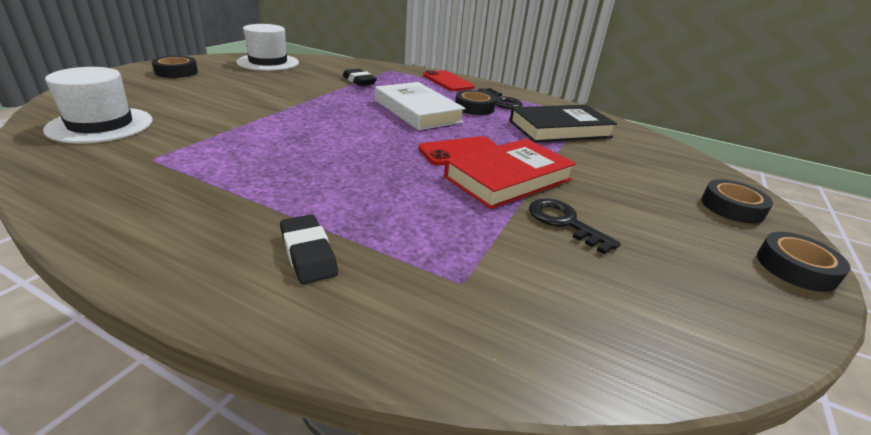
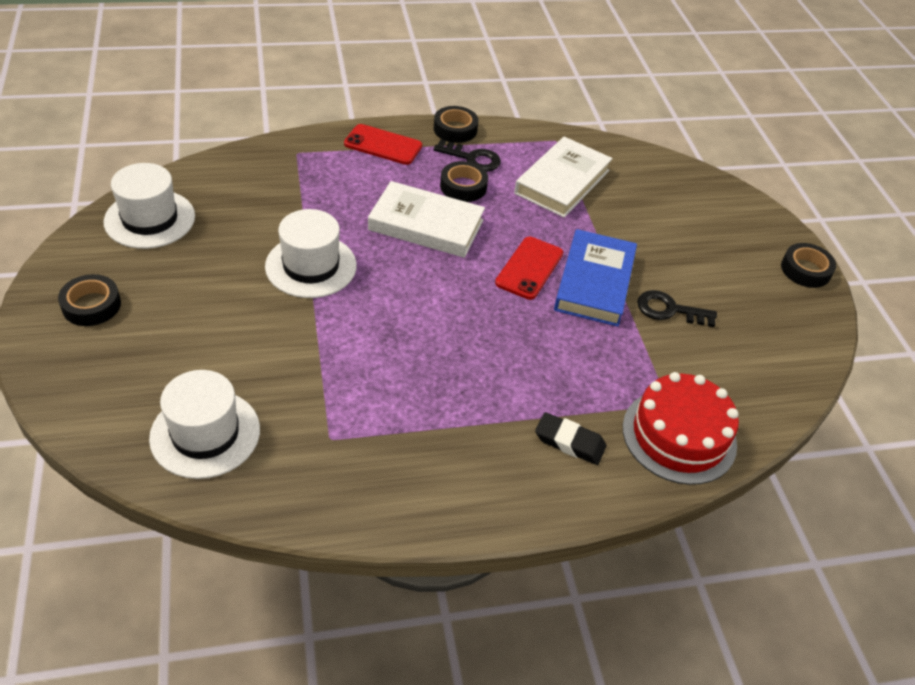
camera: 40 degrees left, 15 degrees up
(311, 99) = (311, 266): none -> white hat
(359, 81) = (302, 200): black eraser -> none
(432, 315) = (679, 435): none -> red cake
(508, 178) = (594, 282): red book -> blue book
(560, 129) = (562, 182): black book -> white book
(732, 207) = (743, 224): black tape -> black tape (455, 129)

